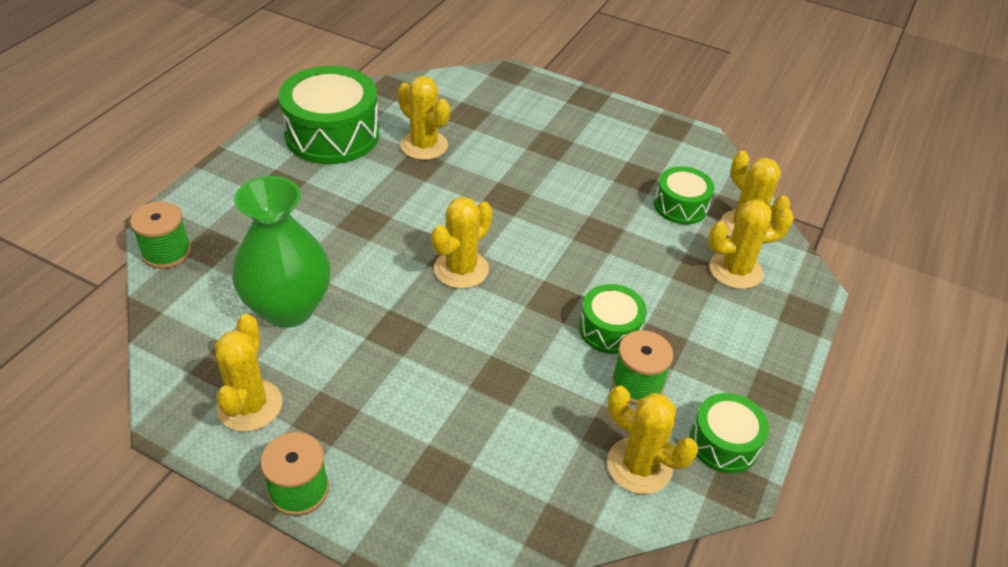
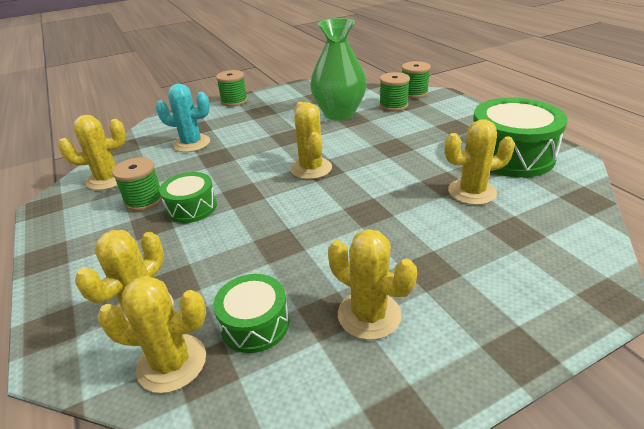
camera: 130 degrees right, 10 degrees down
(229, 259) = (393, 105): none -> green spool
(249, 405) = (289, 98): yellow cactus -> yellow cactus (369, 315)
(487, 437) = (191, 143): none -> turquoise cactus
(724, 443) = (65, 214): green drum -> none

